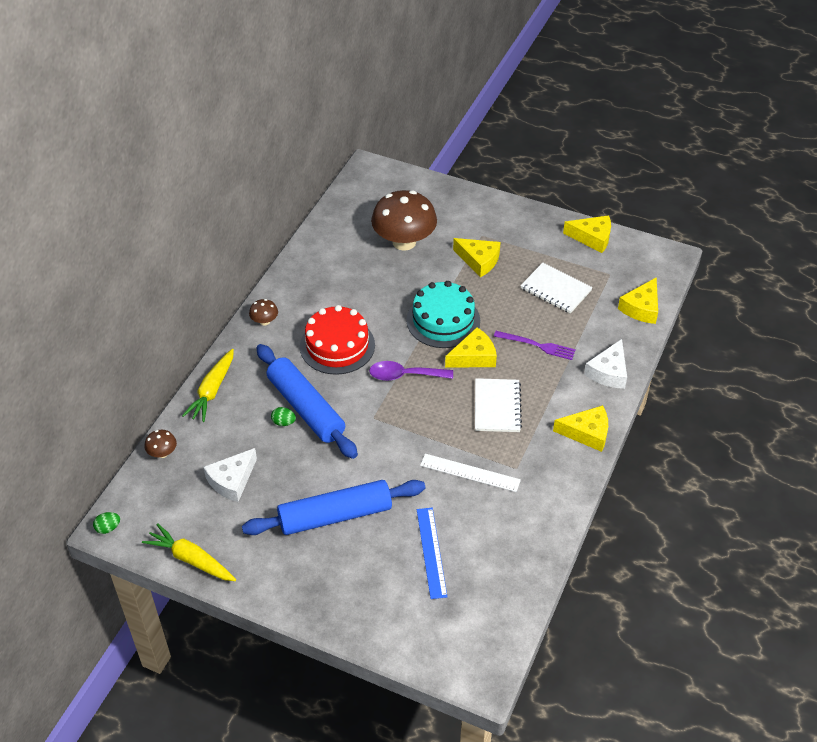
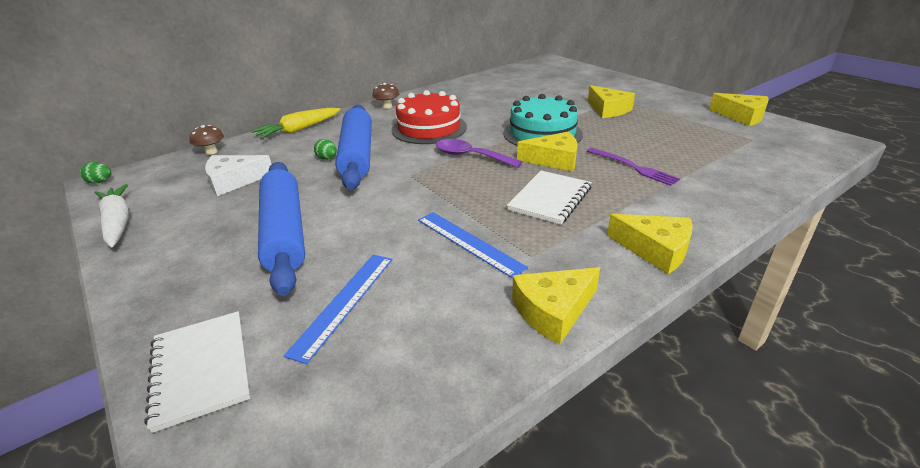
camera: 30 degrees right, 15 degrees down
(191, 559) = (117, 222): yellow carrot -> white carrot
(335, 515) = (284, 233): blue rolling pin -> blue rolling pin turned 60 degrees clockwise
(404, 242) = (546, 91): brown mushroom -> none
(470, 472) = (468, 242): white ruler -> blue ruler
(555, 290) = (680, 137): white notebook -> white notebook (200, 369)
(608, 372) = (716, 205): white cheese -> none
(641, 308) = (786, 167): yellow cheese -> yellow cheese (553, 311)

